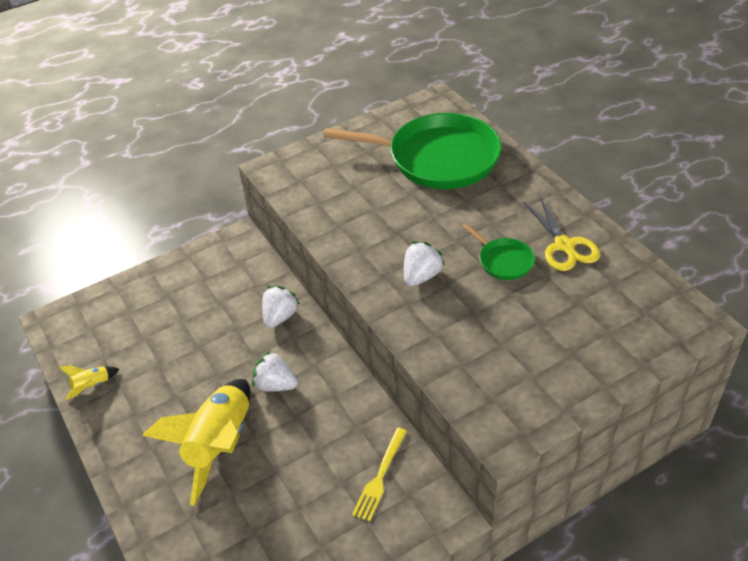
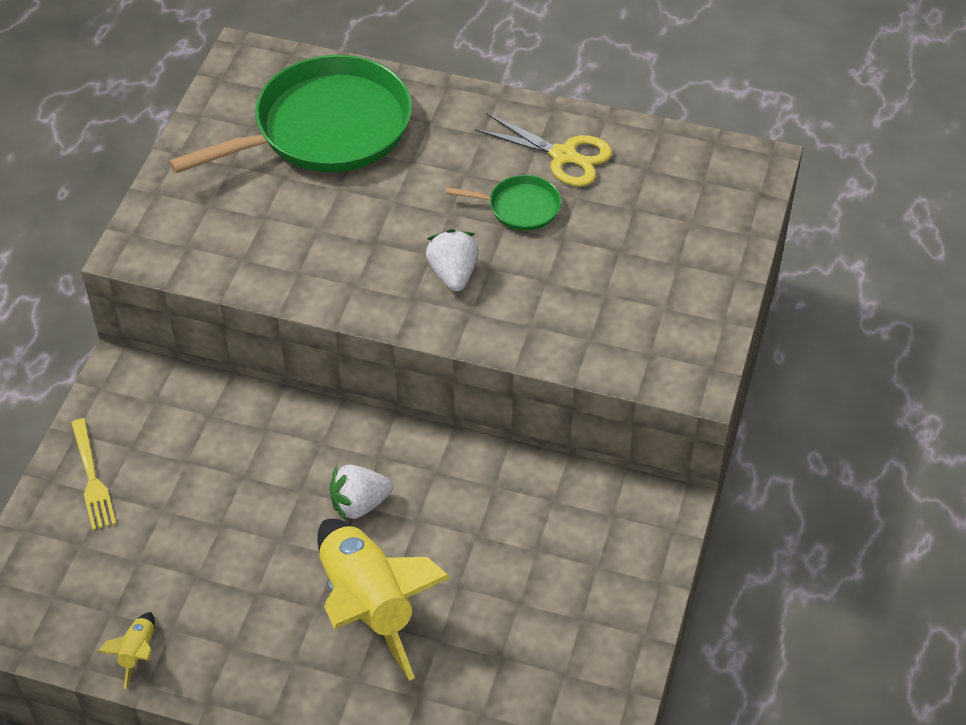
camera: 45 degrees left, 5 degrees up
(280, 316) = (279, 430): white strawberry -> none
(380, 477) = (569, 518): yellow fork -> yellow fork (92, 478)

